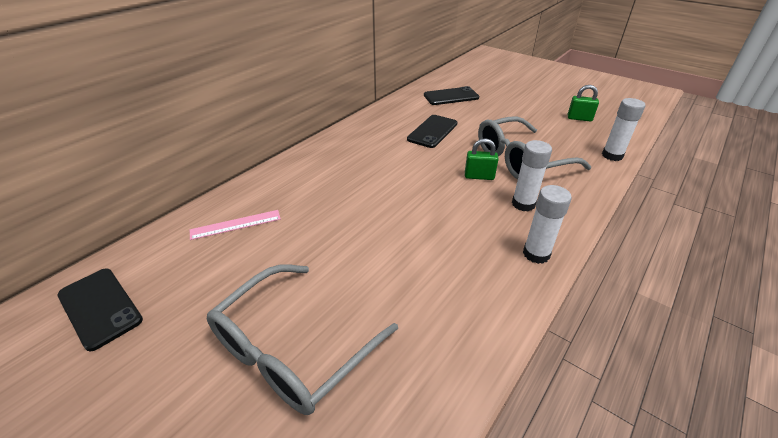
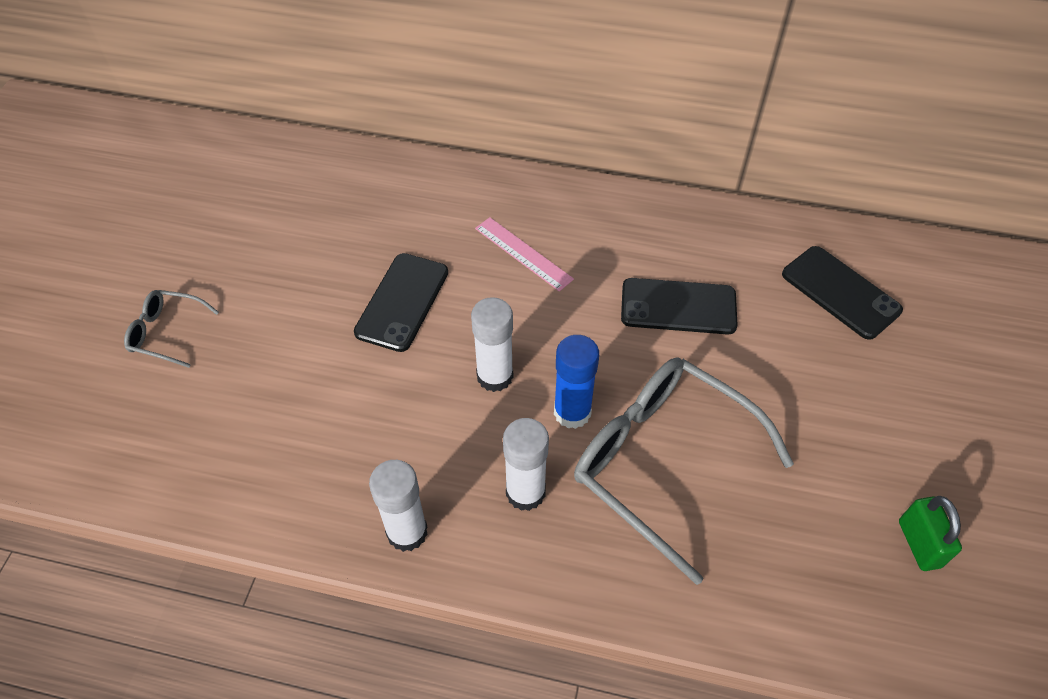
camera: 65 degrees right, 15 degrees up
(100, 307) = (171, 165): black phone -> black phone (402, 302)
(236, 224) = (326, 193): pink ruler -> pink ruler (523, 253)
(294, 347) = (167, 333): grey glasses -> grey glasses, size x0.46
(479, 176) = (572, 412): green padlock -> blue glue stick
(612, 155) = (784, 624): white glue stick -> white glue stick (495, 376)

